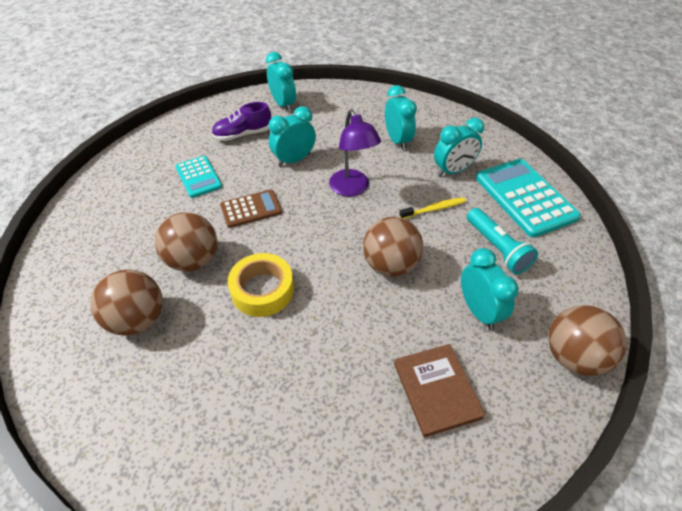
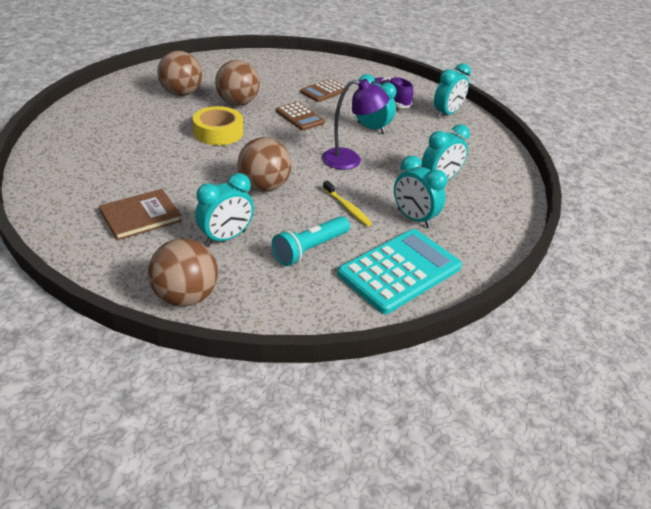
camera: 70 degrees right, 10 degrees down
(198, 177) = (324, 91): turquoise calculator -> brown calculator
(352, 189) = (350, 160): purple lamp -> purple lamp turned 135 degrees counterclockwise

